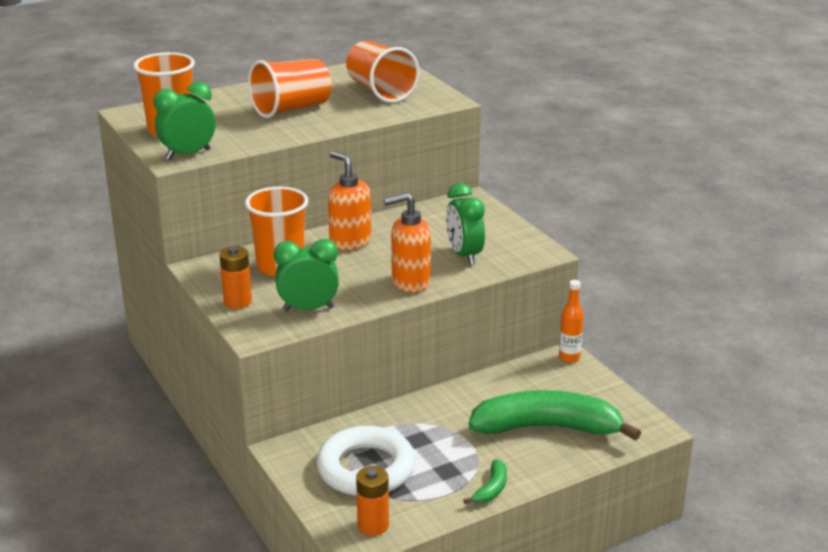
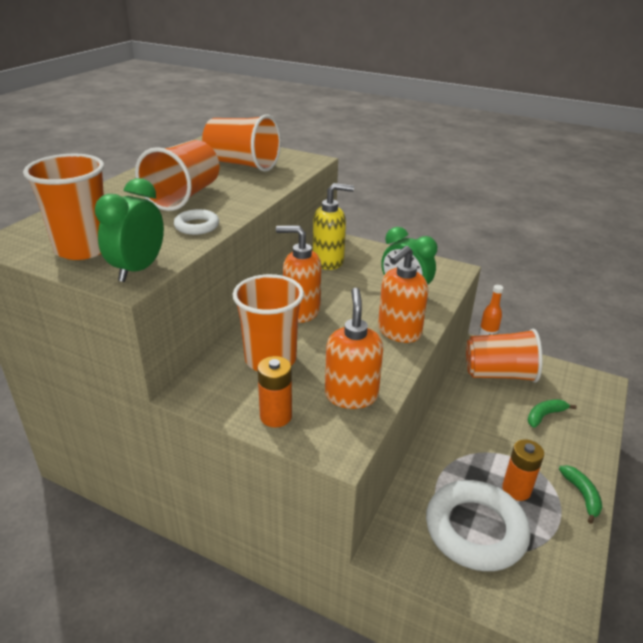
camera: 35 degrees left, 5 degrees up
(268, 134) = (197, 226): none -> white ring
(308, 309) = (351, 395): green clock -> orange soap dispenser
(373, 525) = (552, 592): orange battery -> orange battery (516, 489)
(431, 210) = (328, 261): none -> yellow soap dispenser
(547, 427) = (544, 415): green banana -> green banana, size x0.41
(551, 382) = (499, 374): none -> orange cup

